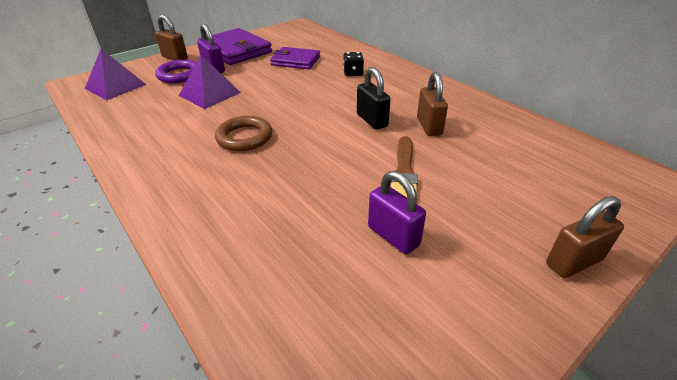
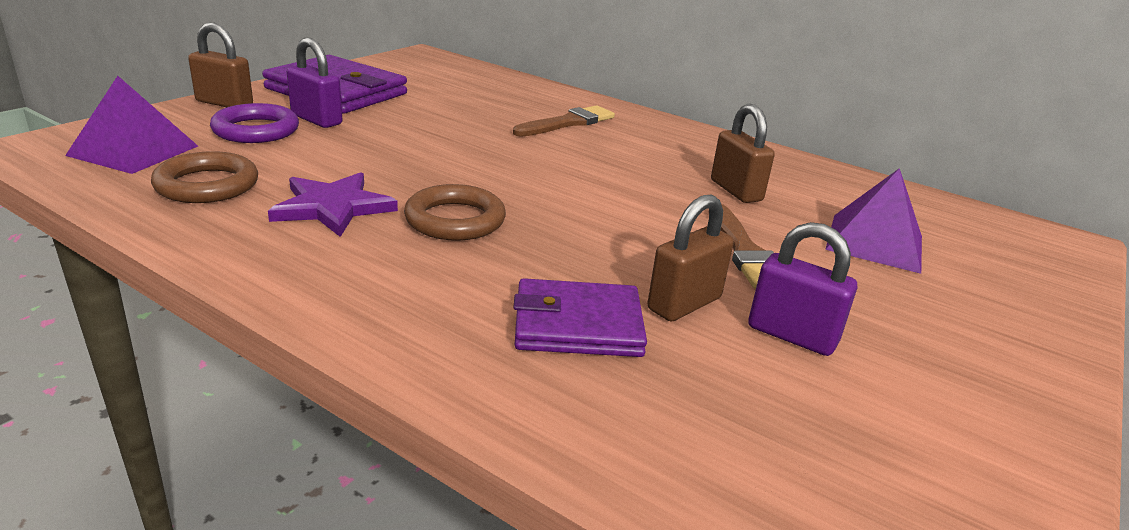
camera: 20 degrees left, 10 degrees down
(136, 108) = (207, 185): none -> brown ring
(187, 125) = (332, 207): none -> purple star
(209, 94) = (338, 157): purple pyramid -> purple pyramid (874, 242)
(295, 61) = (458, 106): purple wallet -> purple wallet (578, 325)
(353, 73) = (568, 123): black dice -> brown brush
(372, 120) = (646, 186): black padlock -> none
(573, 262) = (1036, 340): brown padlock -> brown padlock (684, 304)

